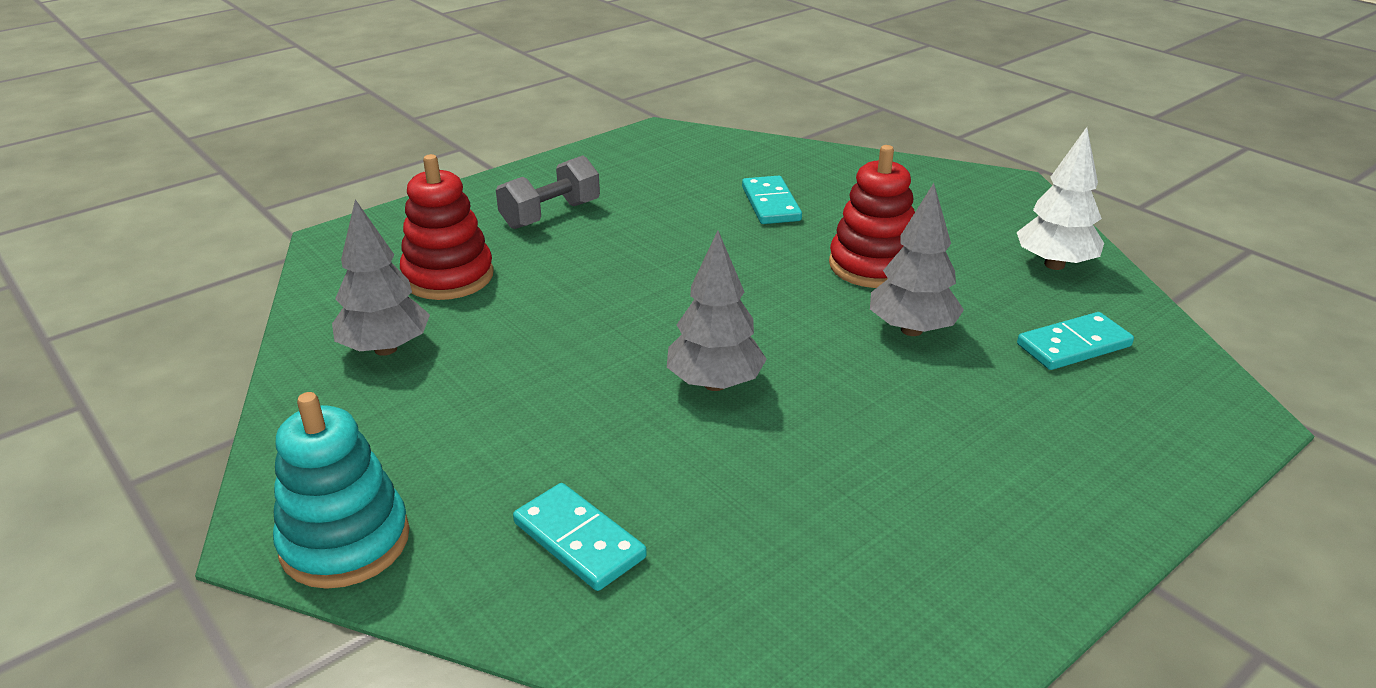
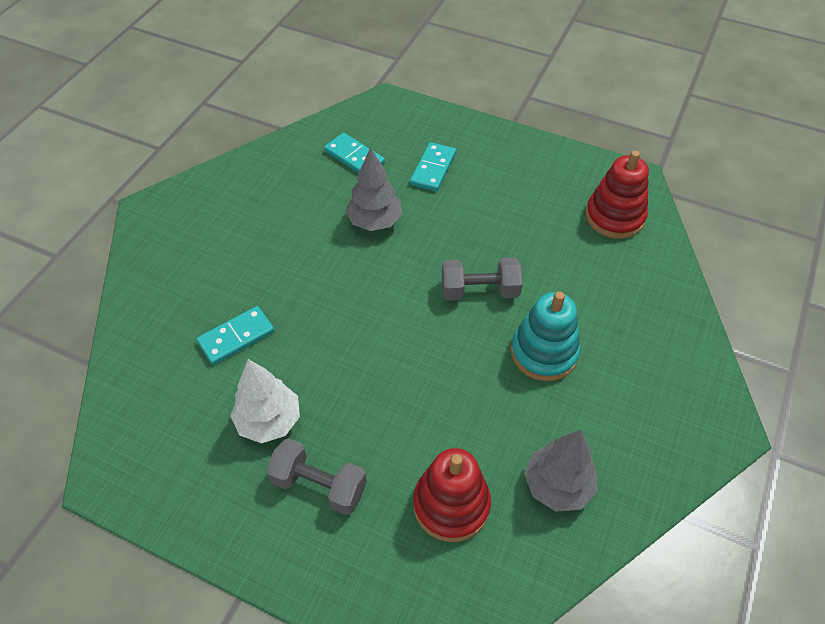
camera: 115 degrees left, 20 degrees up
(345, 541) = (704, 392): turquoise stacking toy -> turquoise stacking toy (544, 352)
(578, 540) = (630, 298): turquoise domino -> turquoise domino (433, 169)
(715, 383) = (479, 291): grey tree -> grey dumbbell
(873, 266) = (307, 255): red stacking toy -> red stacking toy (614, 217)
(1054, 264) = (265, 174): white tree -> white tree (269, 421)

